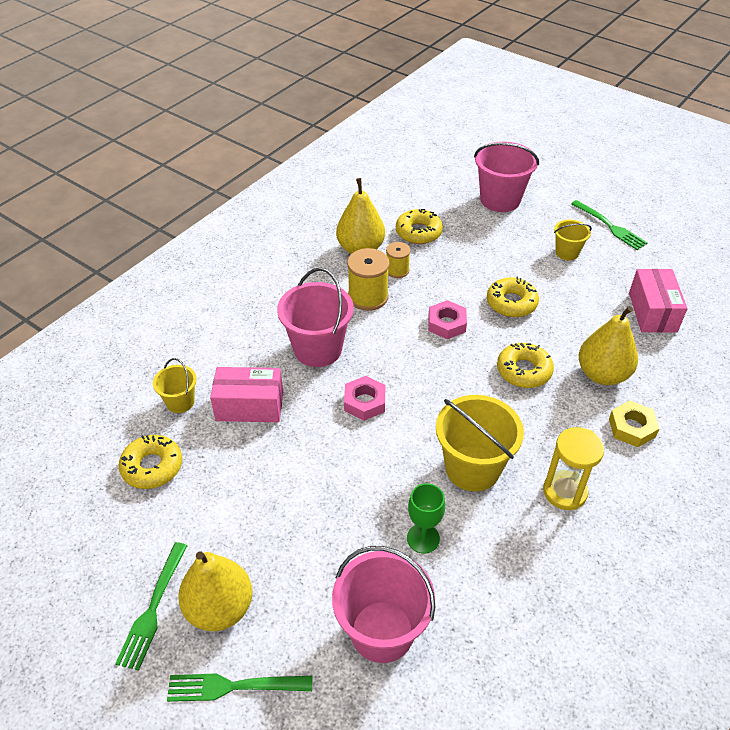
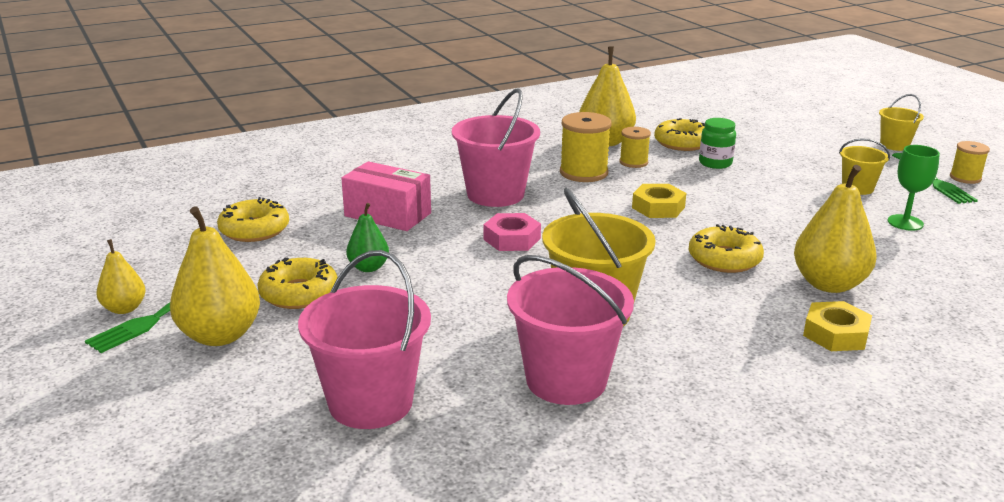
camera: 25 degrees right, 20 degrees down
(116, 610) = (124, 308): none -> yellow pear
(180, 402) = (323, 197): yellow bucket -> yellow bucket (894, 145)
(234, 686) = (176, 393): green fork -> none
(279, 479) = (368, 267): none -> green pear
(423, 538) = (485, 348): green goblet -> green goblet (905, 222)
(446, 324) = (658, 207): pink nut -> yellow nut
(456, 252) = (715, 163): none -> green jar
(500, 200) = (802, 139): pink bucket -> pink bucket (566, 380)
(511, 303) = (752, 209): yellow donut -> yellow donut (299, 293)
(564, 492) = (697, 361): yellow hourglass -> none
(628, 216) = (965, 178): none -> yellow spool
(652, 312) = (942, 253): pink box -> none

